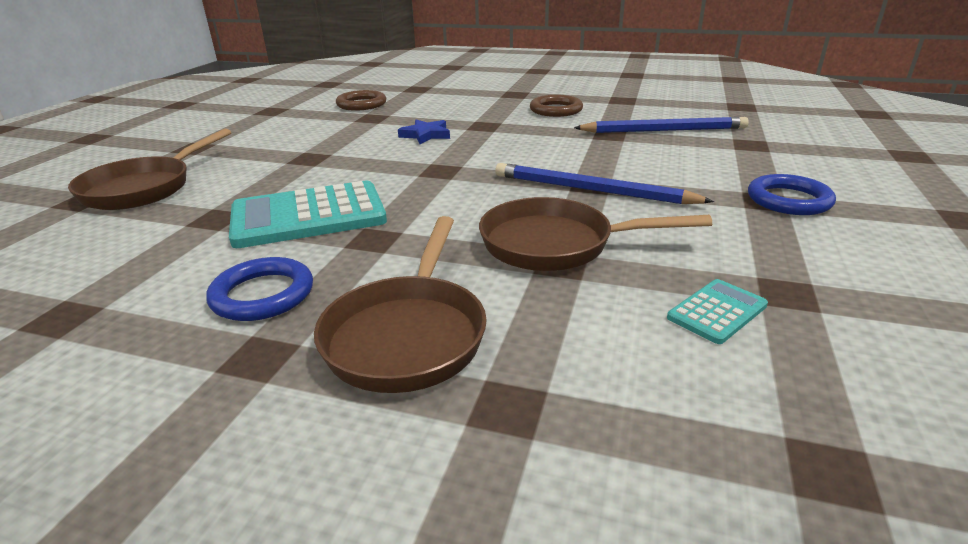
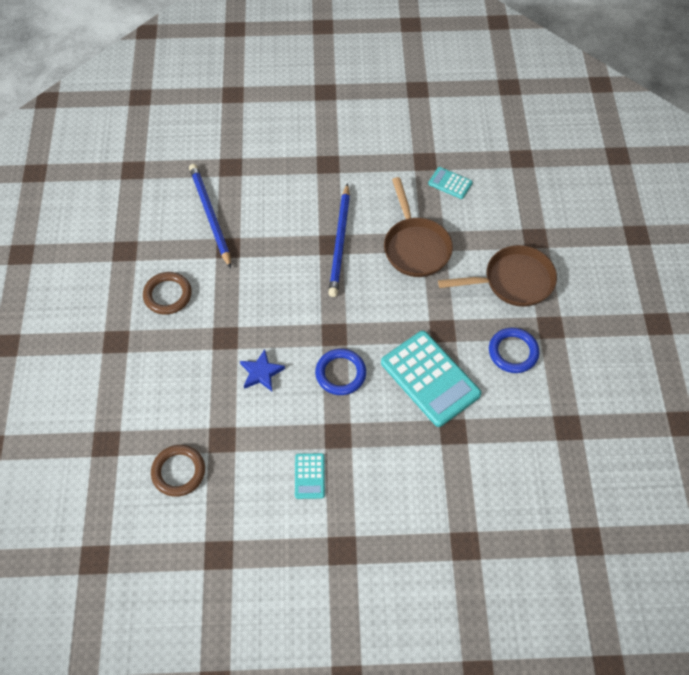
camera: 110 degrees left, 30 degrees up
(144, 188) = (431, 517): brown pan -> none
(285, 143) = (309, 476): none -> turquoise calculator
(788, 200) = (324, 154): blue ring -> blue ring (340, 373)

